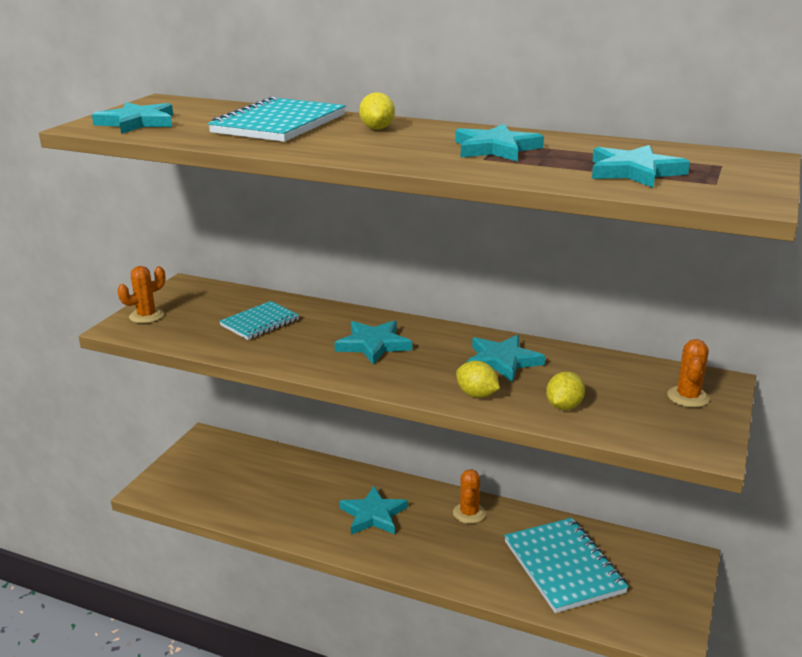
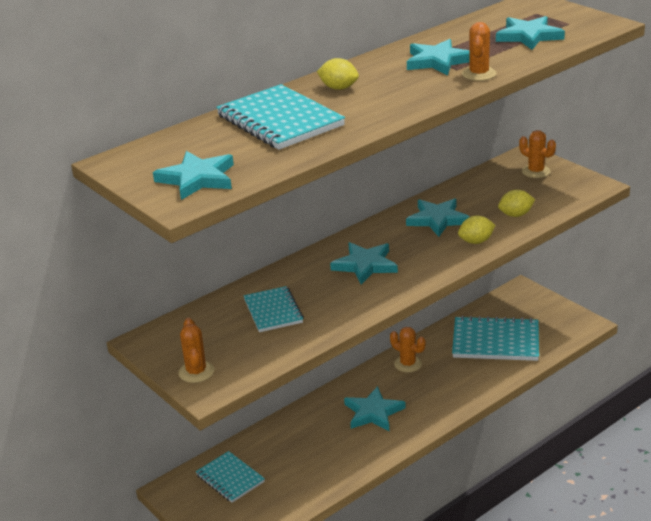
camera: 60 degrees left, 5 degrees up
(231, 462) = (230, 478): none -> turquoise notebook
(480, 168) = (479, 74): none -> orange cactus
(564, 406) = (515, 215): yellow lemon -> yellow lemon turned 75 degrees counterclockwise

